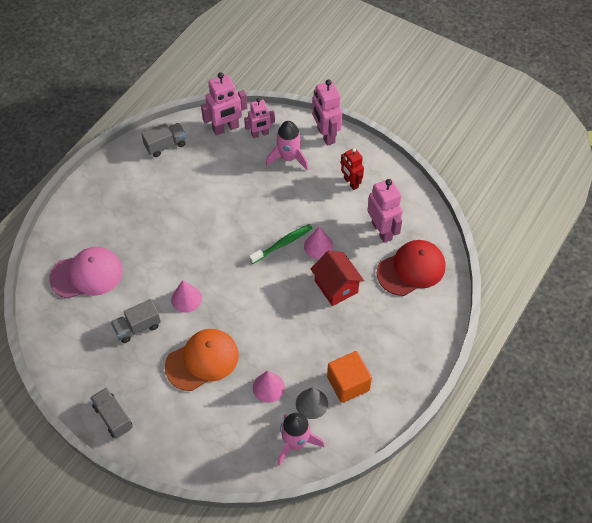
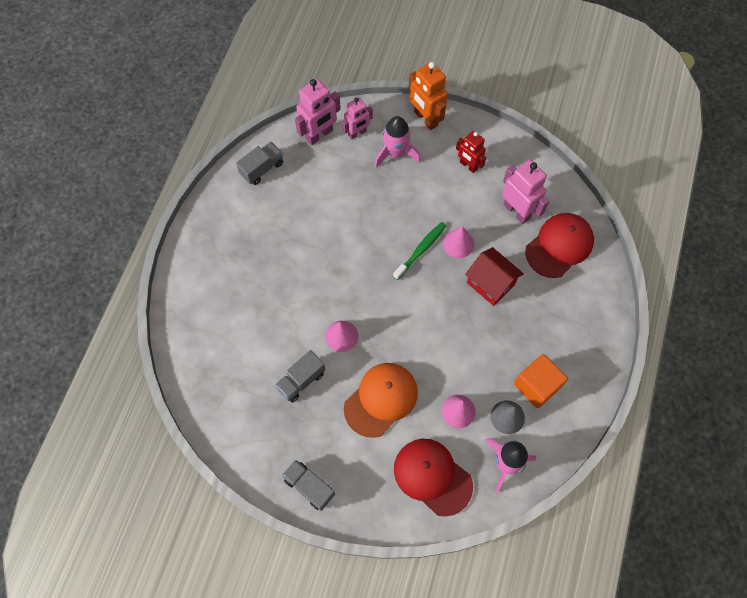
camera: 15 degrees left, 10 degrees up
(87, 274) = (227, 335): pink cap -> none
(225, 437) = (432, 476): none -> red cap
(325, 135) = (425, 119): pink robot -> orange robot

